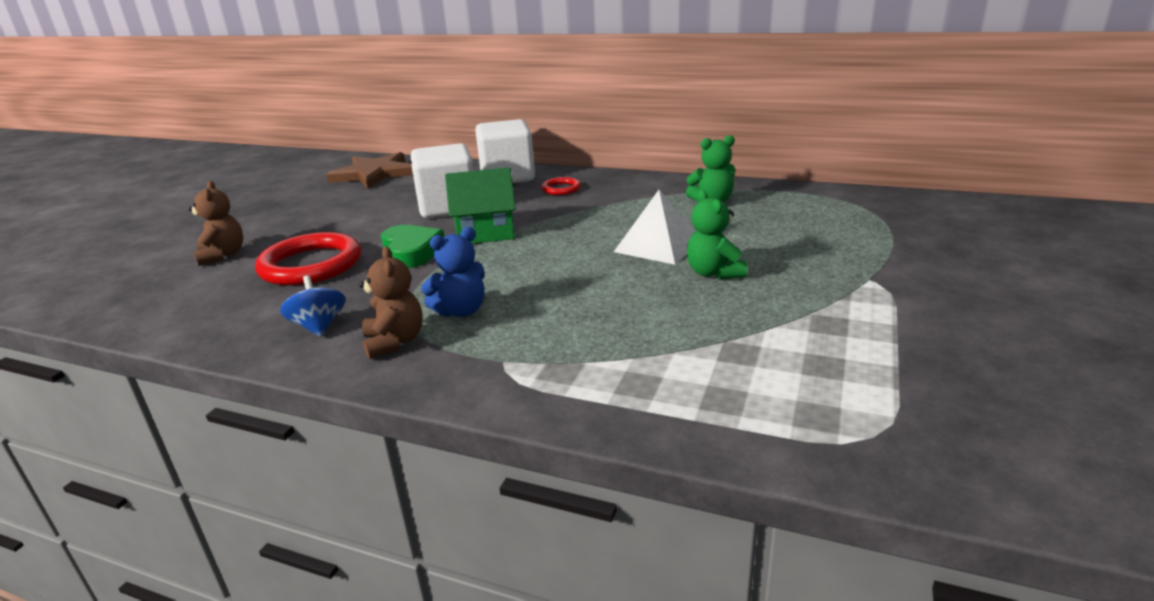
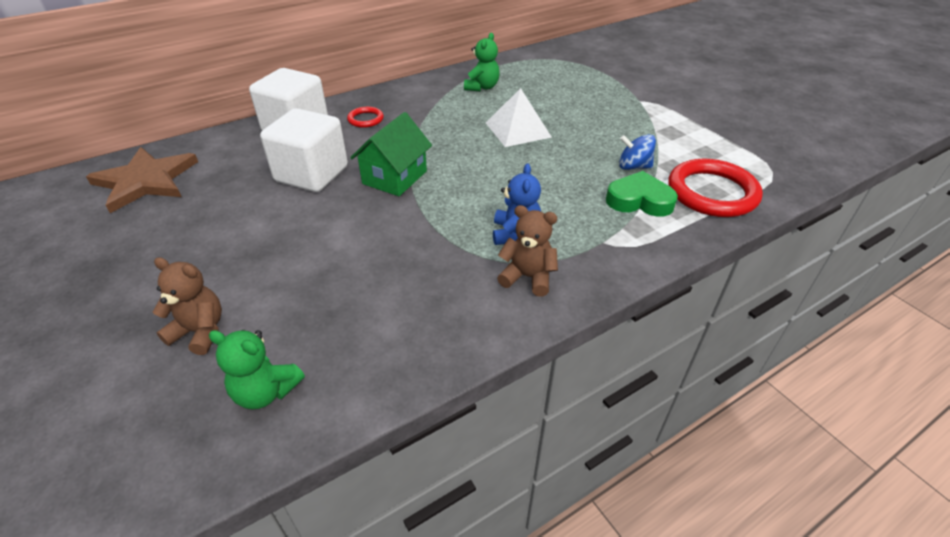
camera: 55 degrees left, 15 degrees up
(311, 265) = (321, 280): red ring -> red ring (712, 192)
(319, 326) = (456, 307): blue spinning top -> blue spinning top (633, 166)
(412, 252) = (378, 221): green heart -> green heart (639, 200)
(713, 273) = (578, 132): green teddy bear -> green teddy bear (266, 391)

